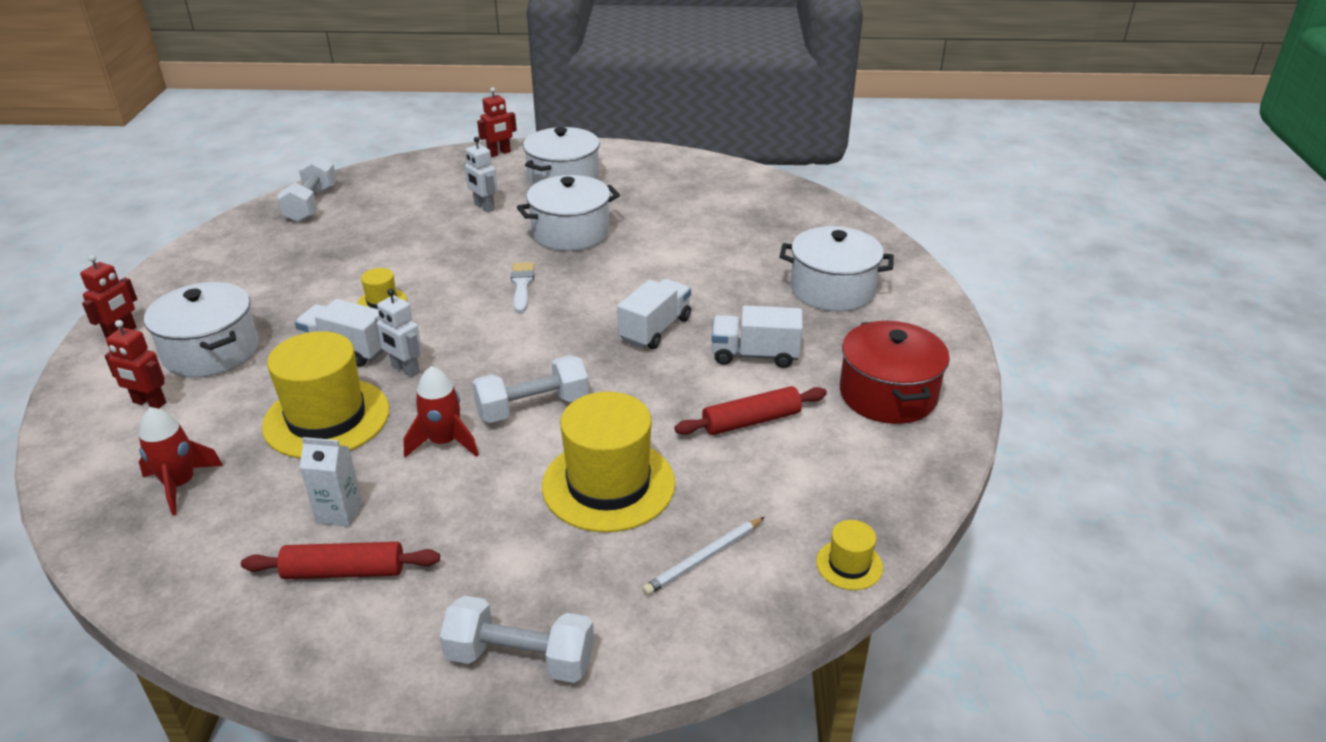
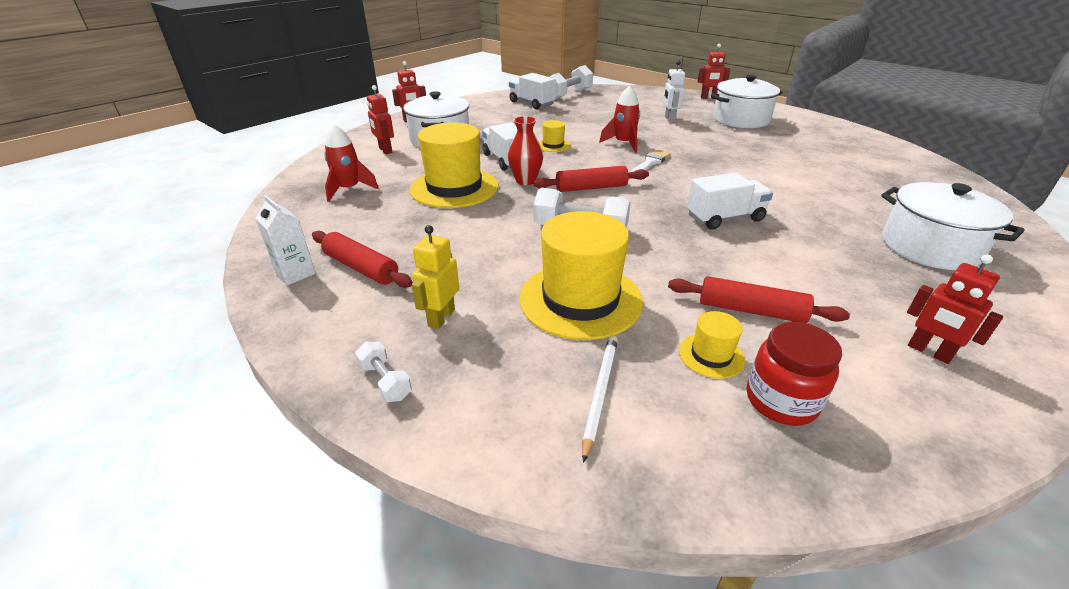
camera: 40 degrees right, 0 degrees up
(339, 512) = (399, 236): white carton -> white carton (295, 273)
(405, 369) = (525, 181): white robot -> red vase
(444, 442) = (501, 226): red rocket -> red rocket (623, 143)
(491, 347) = (591, 188): none -> red rolling pin
(500, 574) = (441, 318): none -> yellow robot
(520, 658) = (385, 381): white dumbbell -> white dumbbell, size x0.53
(570, 233) = (716, 146): white pot -> none
(704, 558) = (600, 393): white pencil -> white pencil turned 105 degrees clockwise
(755, 355) = (801, 265): white truck -> white truck (532, 103)
(827, 489) = (781, 401): none -> red jar
(849, 564) = (744, 485): yellow hat -> yellow hat (711, 355)
(888, 394) = (929, 352): red pot -> red robot

